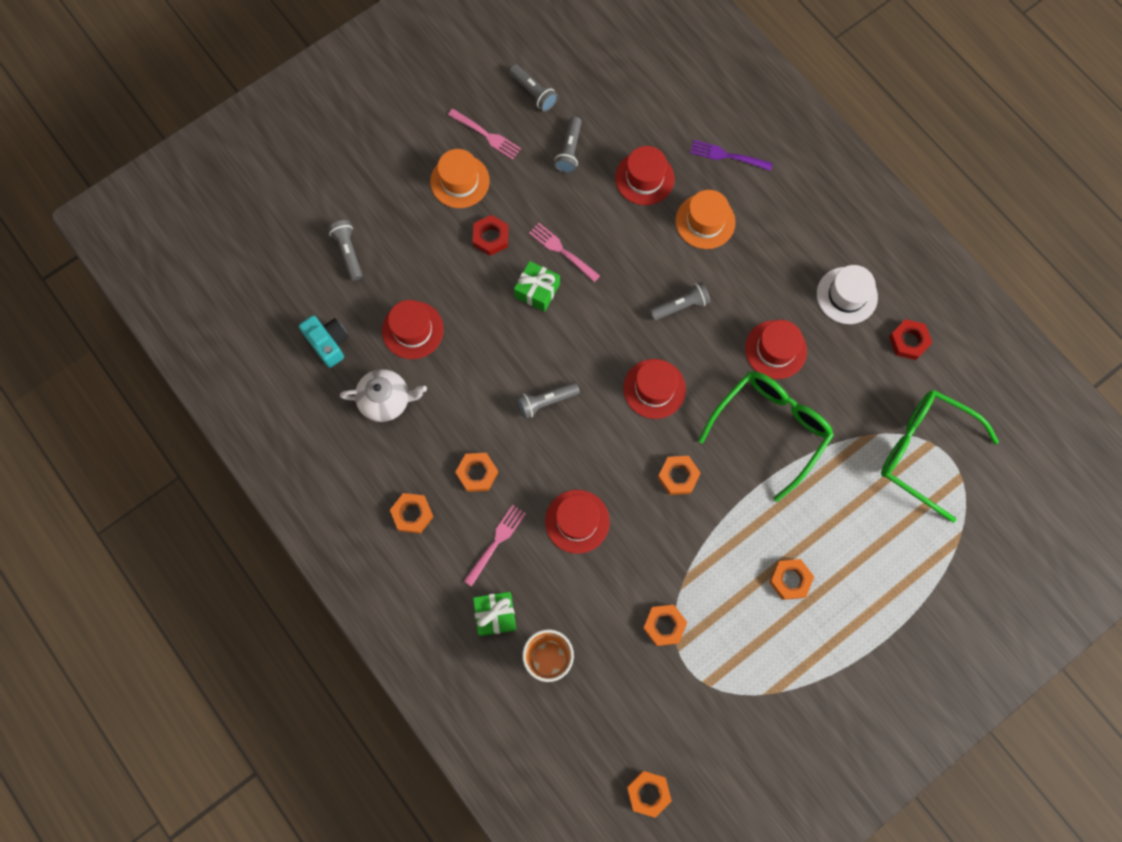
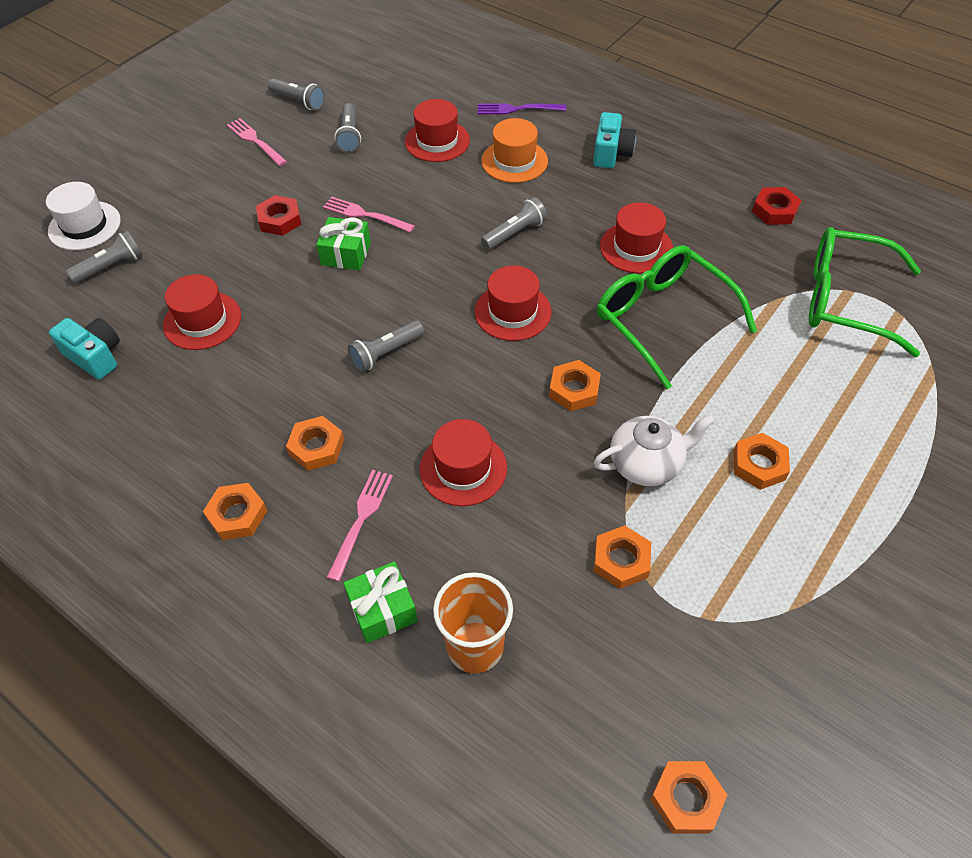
camera: 15 degrees left, 20 degrees down
(348, 252) = (111, 266): grey flashlight -> grey flashlight turned 90 degrees clockwise
(386, 400) = (180, 397): white teapot -> white teapot (646, 464)
(460, 181) = (233, 182): orange hat -> none
(486, 135) = (255, 141): pink fork -> pink fork turned 150 degrees counterclockwise
(770, 429) = (663, 319): green glasses -> green glasses turned 60 degrees counterclockwise
(793, 235) = (611, 153): none -> turquoise camera
(847, 295) = (690, 188): white hat -> white hat (84, 226)

